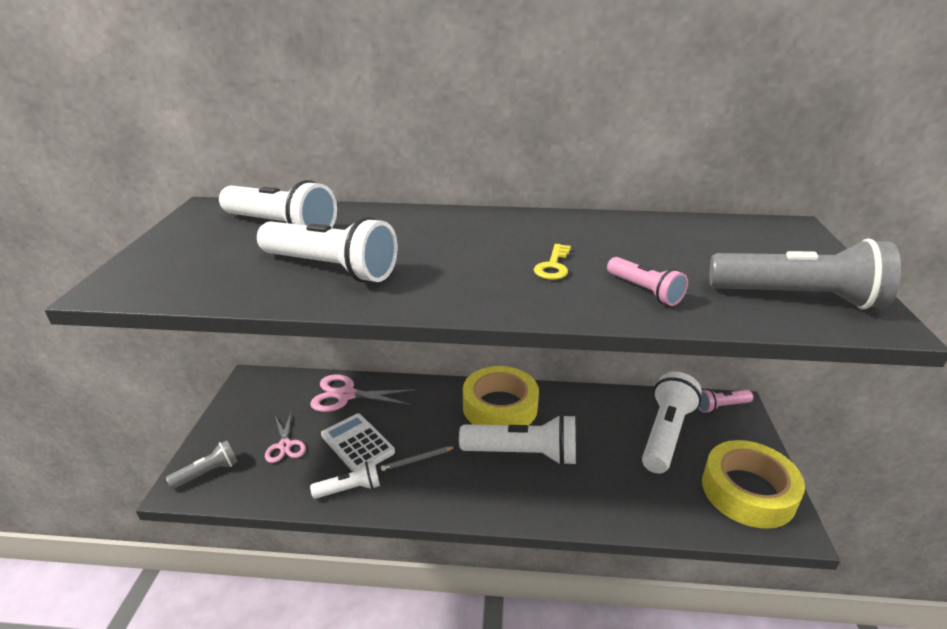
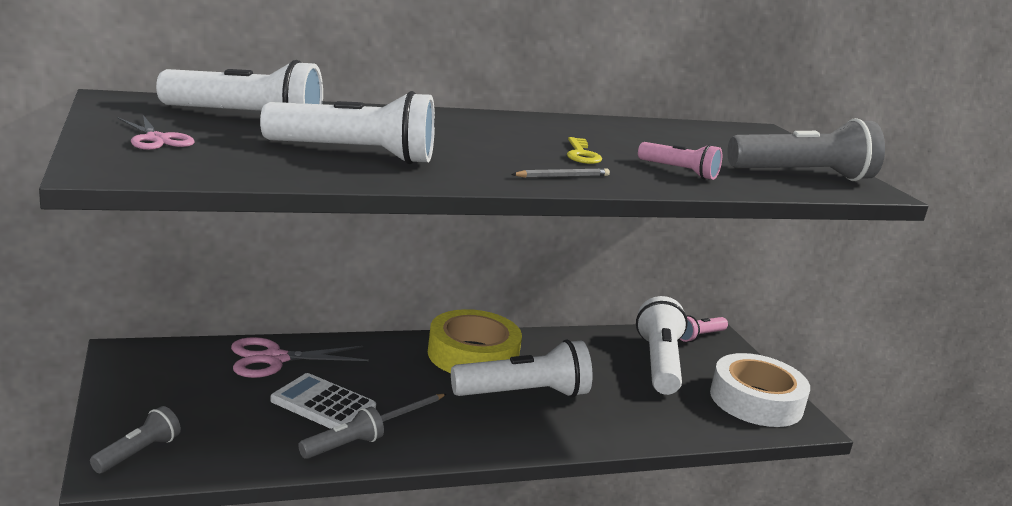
camera: 25 degrees left, 10 degrees down
(285, 445) = (227, 415): pink scissors -> pink scissors (156, 139)
(350, 489) = (343, 446): white flashlight -> grey flashlight
(506, 298) = (562, 176): none -> grey pencil
(748, 491) = (756, 401): yellow tape -> white tape

